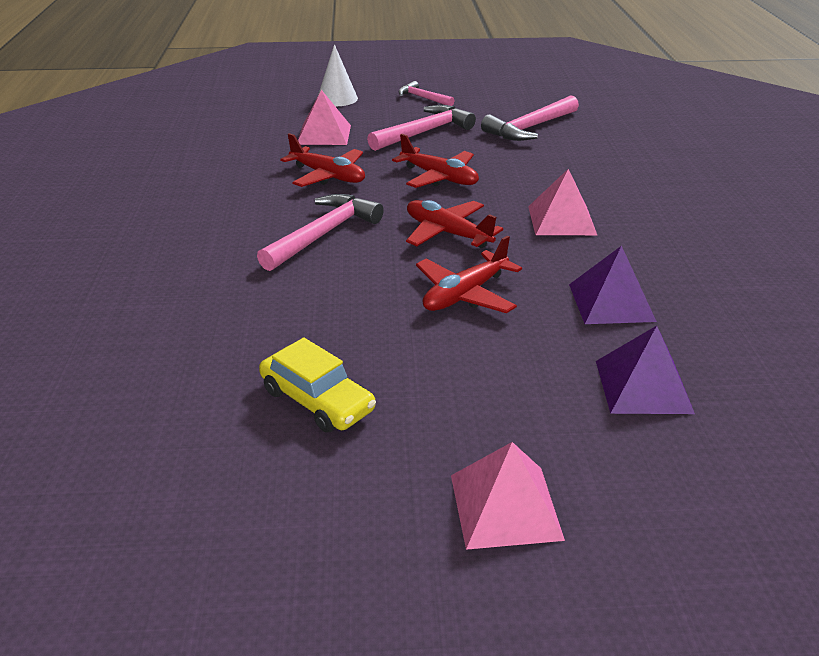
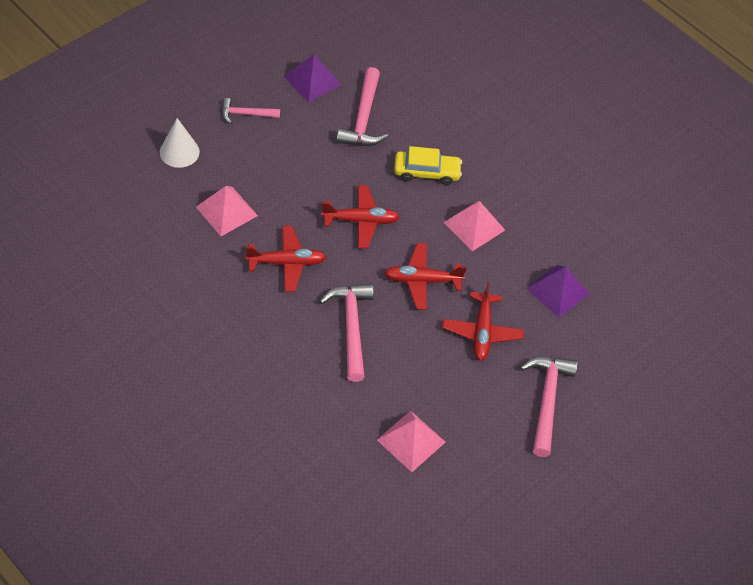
camera: 45 degrees left, 20 degrees up
(317, 400) = (486, 457): yellow car -> yellow car (426, 172)
(424, 132) = (296, 166): pink hammer -> pink hammer (547, 400)
(505, 506) = (617, 460): pink pyramid -> pink pyramid (411, 441)
(643, 386) = (617, 348): purple pyramid -> purple pyramid (312, 80)

